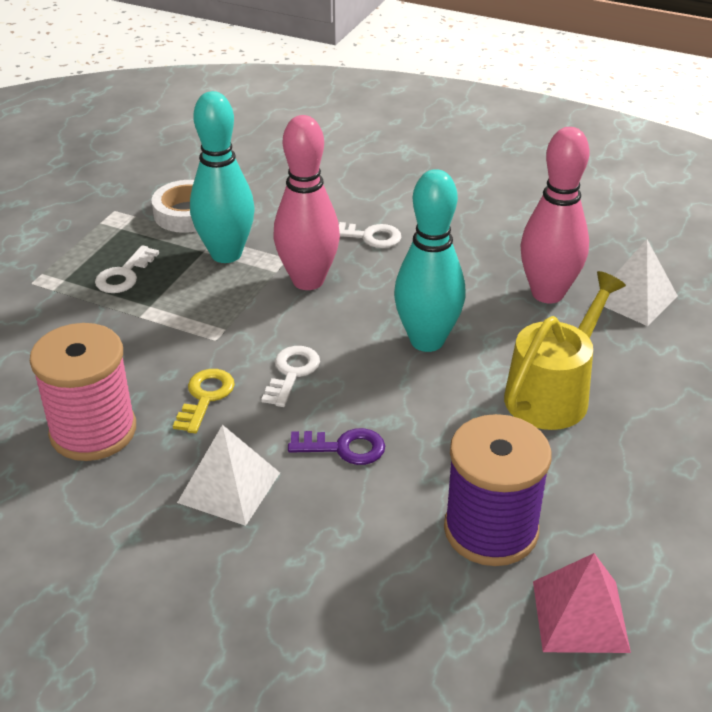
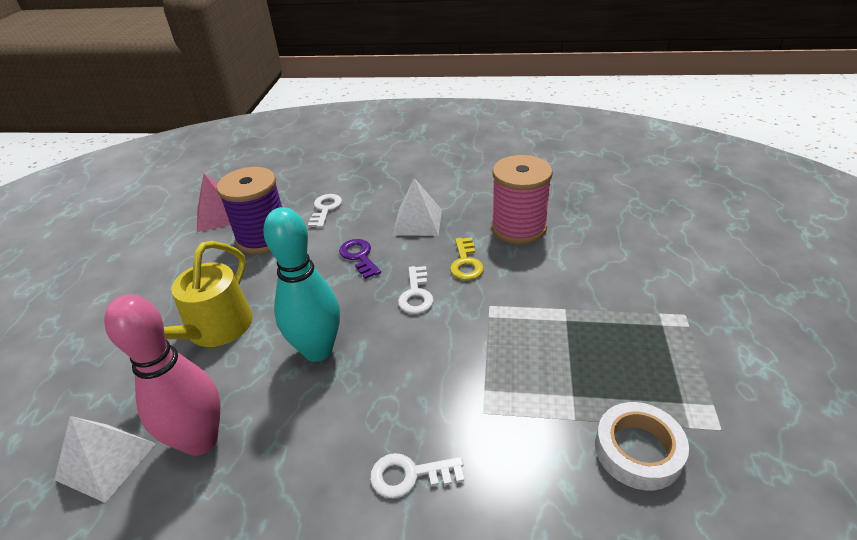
camera: 165 degrees right, 0 degrees up
(124, 275) = (618, 344): white key -> white key (325, 209)
(226, 254) = (547, 398): turquoise bowling pin -> none
(308, 280) = (447, 387): pink bowling pin -> none
(344, 448) = (359, 256): purple key -> purple key turned 75 degrees clockwise

